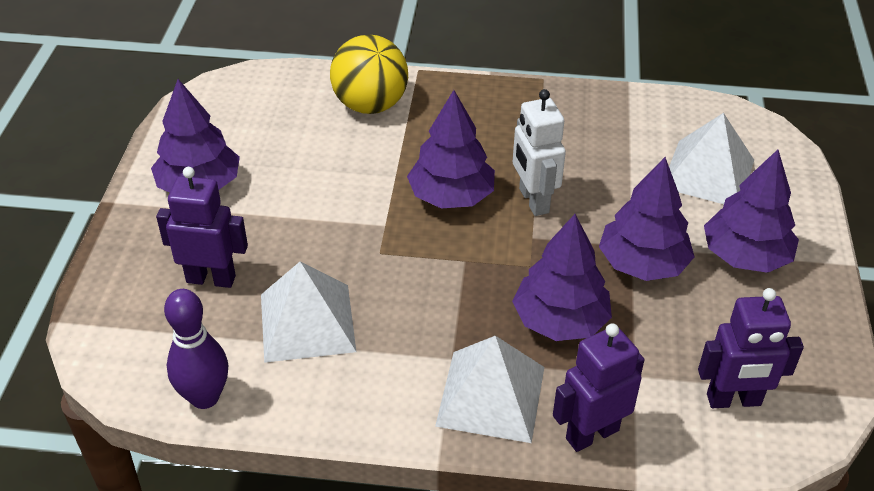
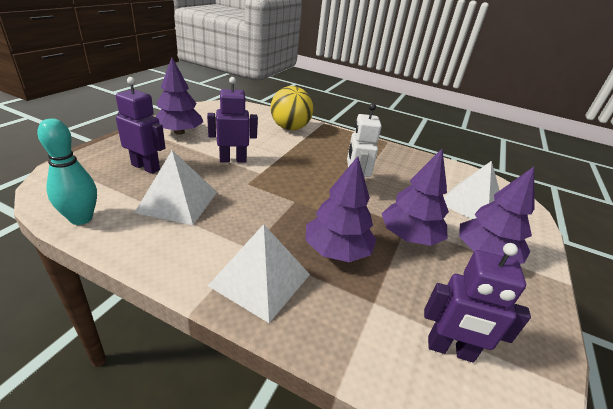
camera: 15 degrees right, 10 degrees down
(205, 397) = (81, 218): purple bowling pin -> turquoise bowling pin
(451, 196) = (307, 171): purple tree -> none
(591, 434) = (320, 333): purple robot -> purple robot (233, 160)

